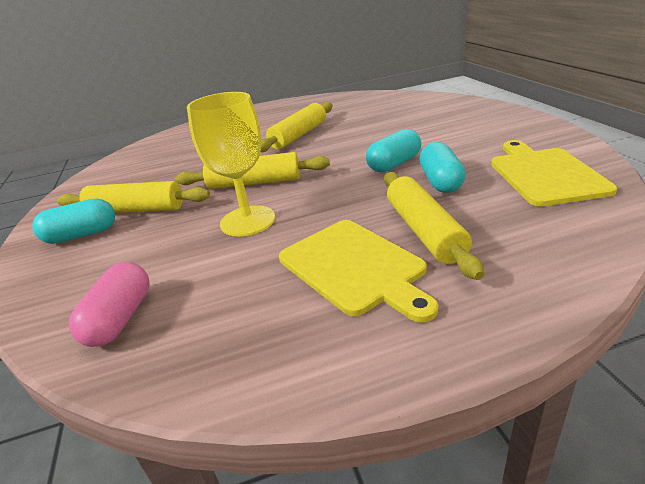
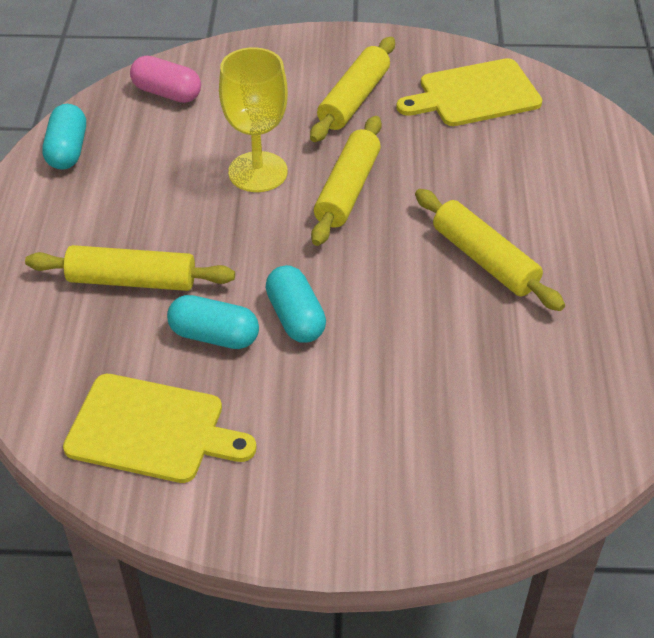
camera: 105 degrees right, 15 degrees up
(82, 235) = (326, 66): turquoise capsule -> turquoise capsule (67, 150)
(354, 267) = (120, 220): yellow cutting board -> yellow cutting board (474, 94)

